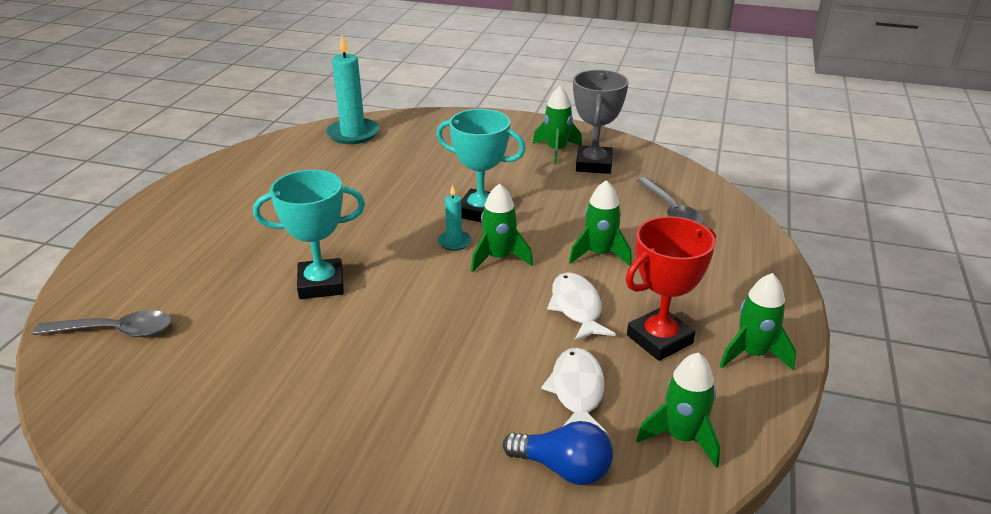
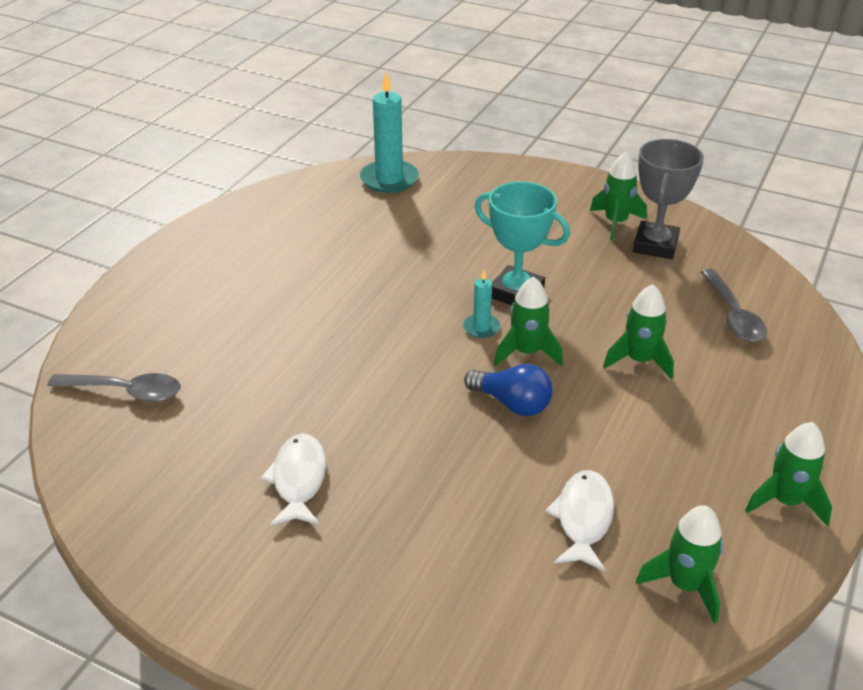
camera: 10 degrees right, 5 degrees up
(321, 284) = (334, 362): turquoise trophy -> none
(563, 468) = (553, 601): blue light bulb -> blue light bulb (512, 403)
(577, 307) = (601, 422): white fish -> white fish (298, 480)
(659, 339) = (685, 471): red trophy -> none

